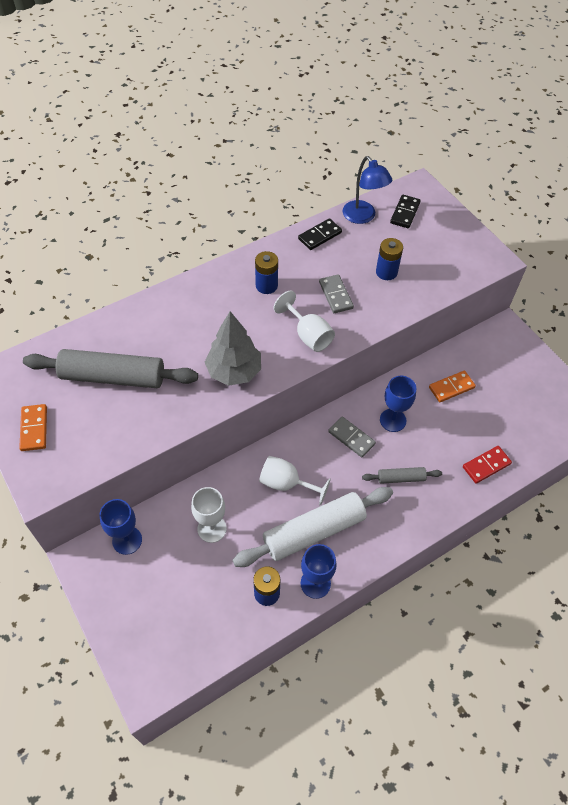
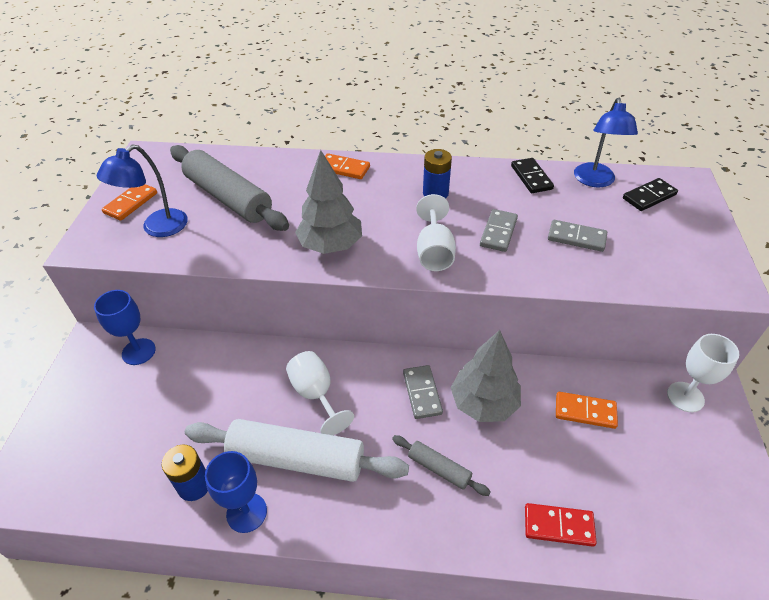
camera: 40 degrees right, 10 degrees down
(85, 436) = (157, 228): none -> blue lamp
(177, 300) = (344, 168): none -> orange domino
(212, 528) = (211, 389): white goblet -> white goblet (685, 397)
(320, 236) = (531, 177): black domino -> black domino turned 75 degrees clockwise
(386, 272) = (576, 238): blue battery -> grey domino
(393, 420) = (484, 403): blue goblet -> grey tree

